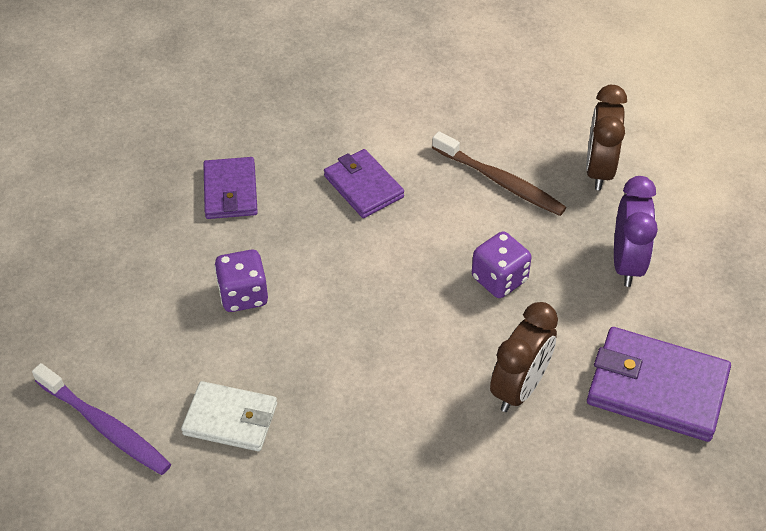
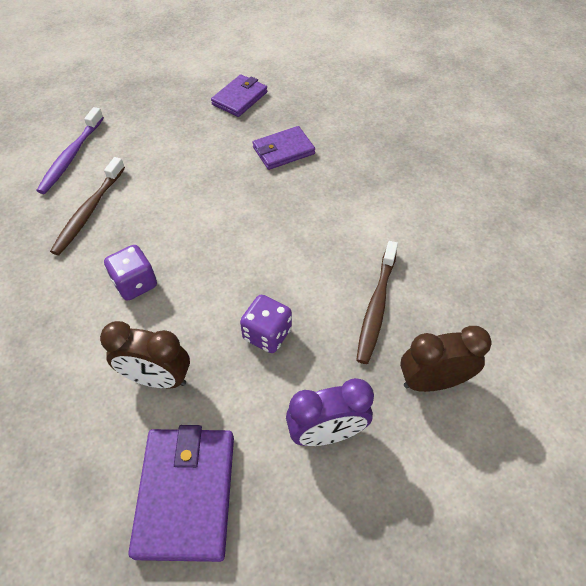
camera: 70 degrees right, 5 degrees up
(230, 419) = (89, 211): white wallet -> brown toothbrush
(243, 295) = (194, 185): purple dice -> purple dice (135, 283)
(363, 186) = (324, 219): purple wallet -> purple wallet (240, 98)

